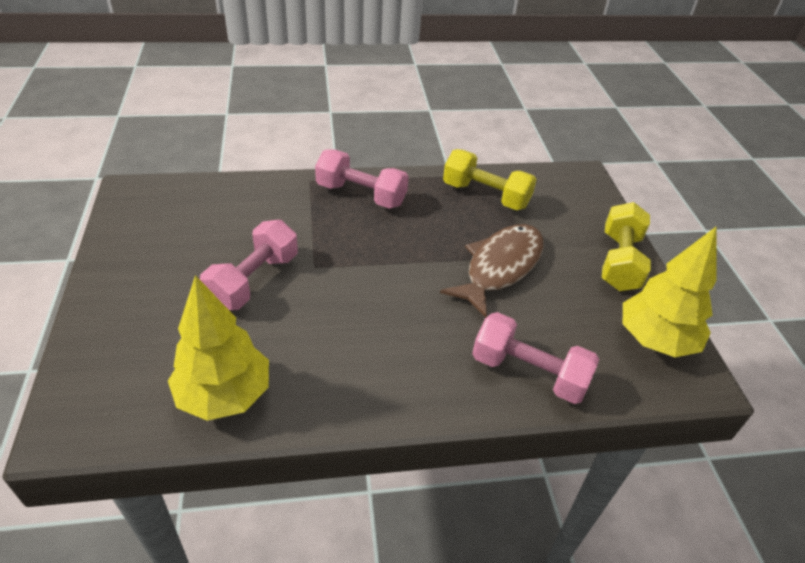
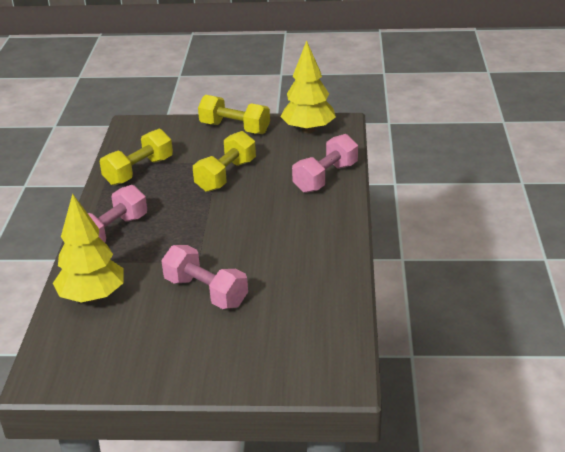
camera: 75 degrees left, 10 degrees down
(224, 395) = (323, 303): yellow tree -> yellow tree (92, 297)
(500, 267) = (226, 175): brown fish -> yellow dumbbell

